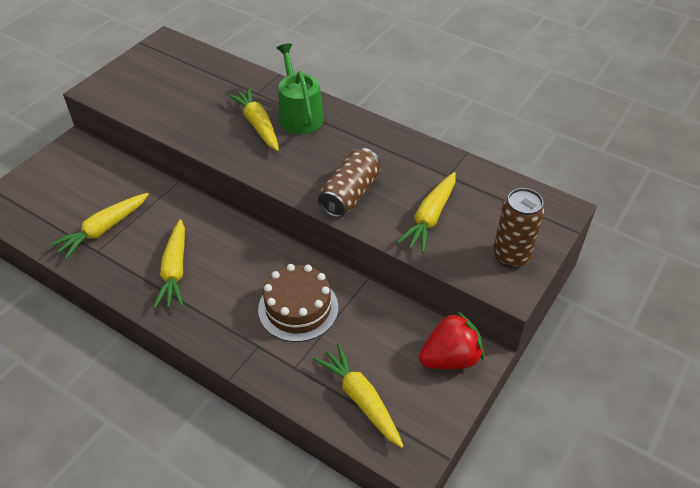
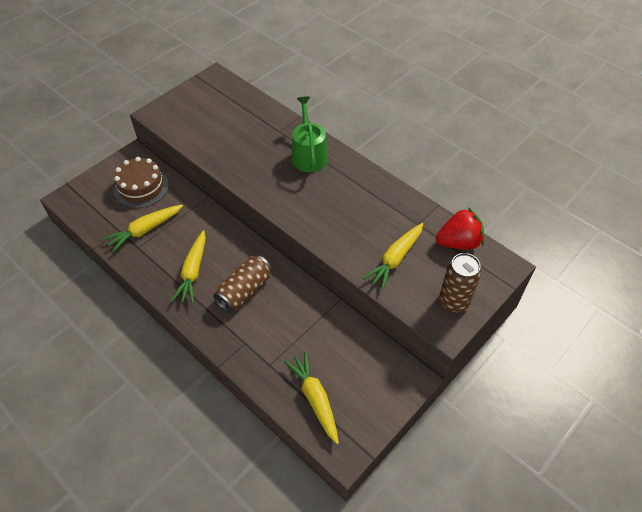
camera: 10 degrees right, 5 degrees up
(257, 125) = (274, 159): yellow carrot -> none
(298, 308) = (281, 316): brown cake -> brown cake (141, 187)
(350, 194) = (335, 230): brown can -> brown can (245, 290)
(450, 358) = (391, 376): red strawberry -> red strawberry (458, 242)

